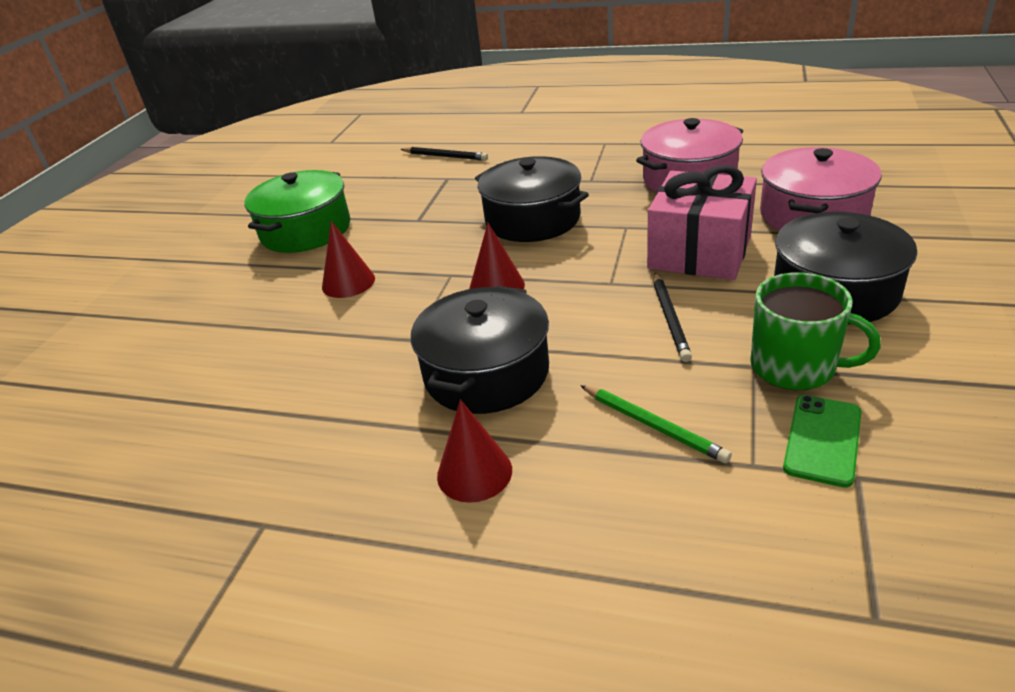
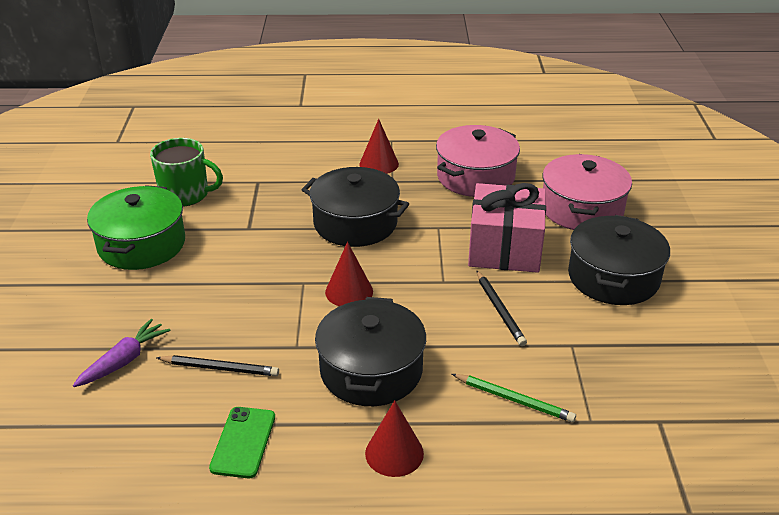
camera: 20 degrees left, 0 degrees up
(231, 338) = (124, 360): none -> purple carrot
(348, 282) = (211, 296): red cone -> red cone (379, 164)
(445, 156) = (246, 157): black pencil -> black pencil (220, 368)
(795, 367) = (600, 342): green mug -> green mug (185, 194)
(822, 440) = (631, 397): green phone -> green phone (243, 442)

